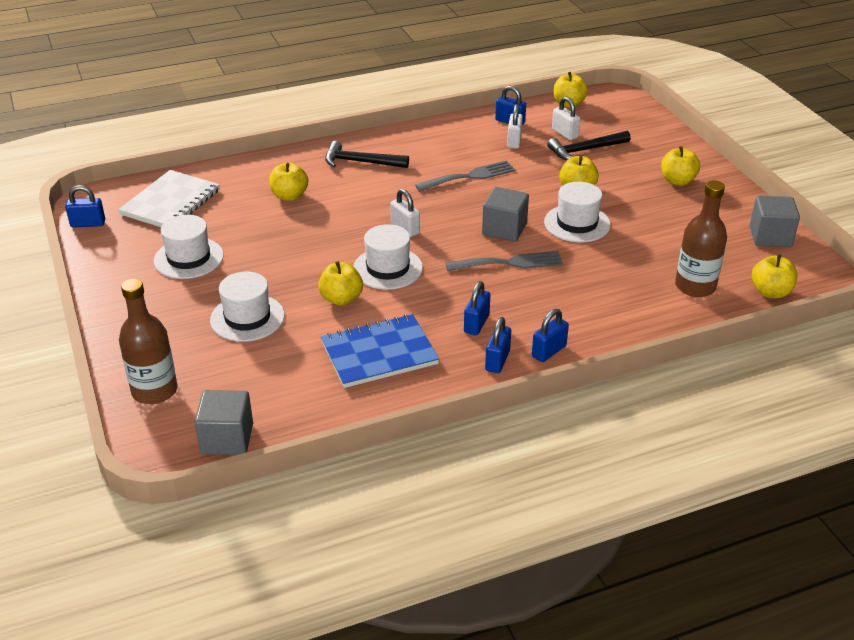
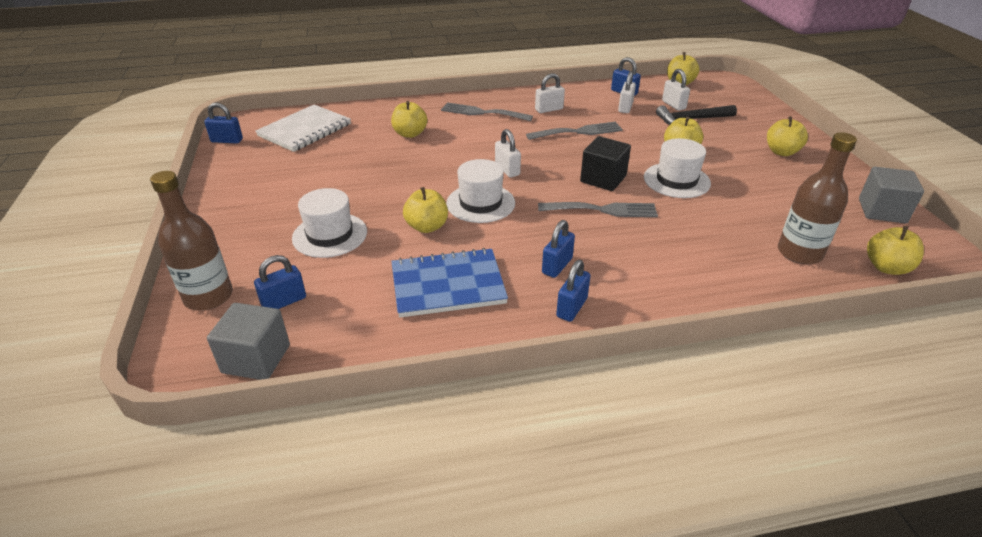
camera: 10 degrees right, 0 degrees up
(188, 258) = (299, 176): white hat -> none
(360, 162) = (482, 113): black hammer -> grey fork
(432, 151) = (549, 109): none -> white padlock
(504, 229) = (603, 179): grey cube -> black cube
(549, 351) = (630, 304): blue padlock -> blue padlock (284, 301)

